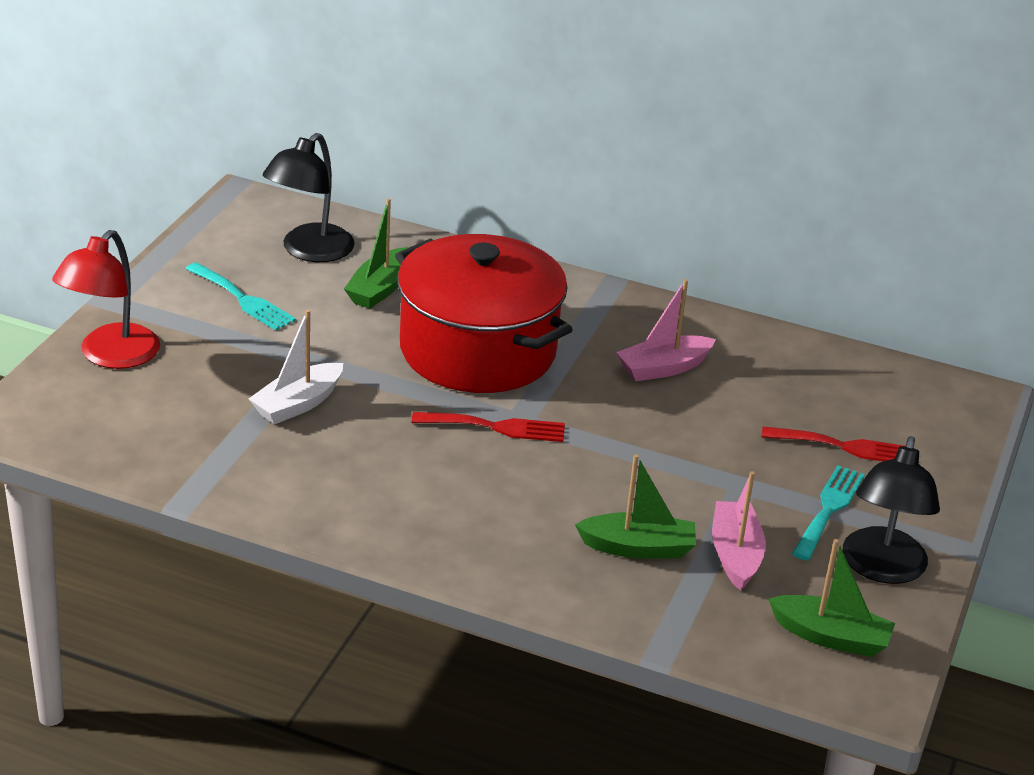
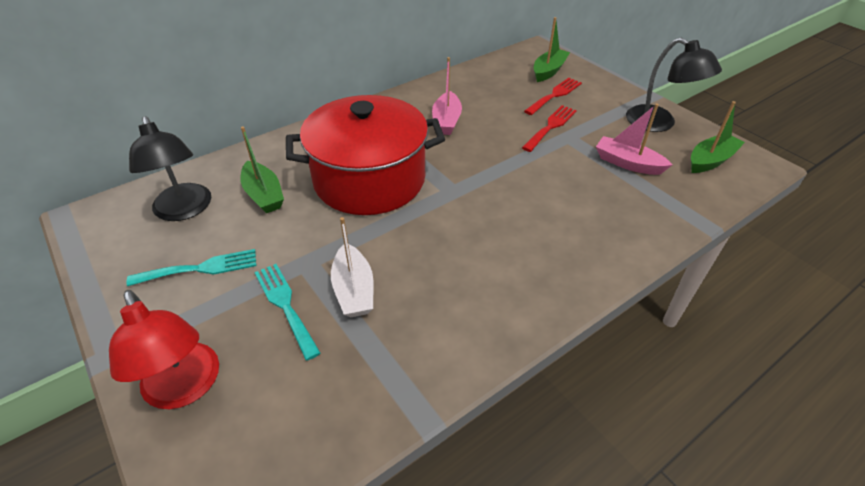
camera: 55 degrees left, 10 degrees up
(496, 427) = (453, 204): red fork -> red fork (551, 126)
(638, 548) = (605, 195): green boat -> green boat (548, 71)
(829, 509) = (603, 119): turquoise fork -> turquoise fork (285, 305)

